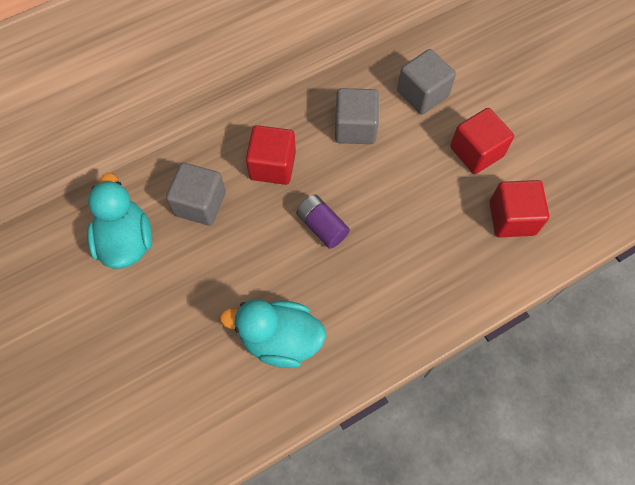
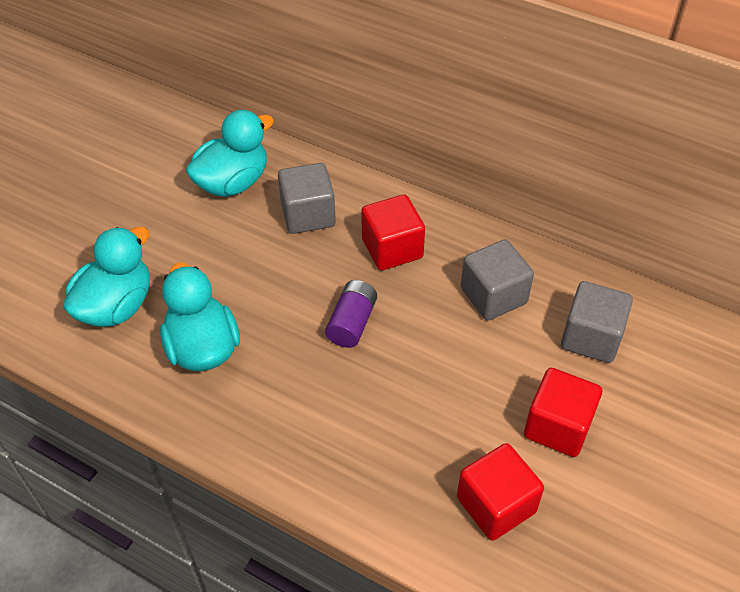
camera: 60 degrees right, 15 degrees down
(197, 388) = (116, 306): none -> turquoise duck

